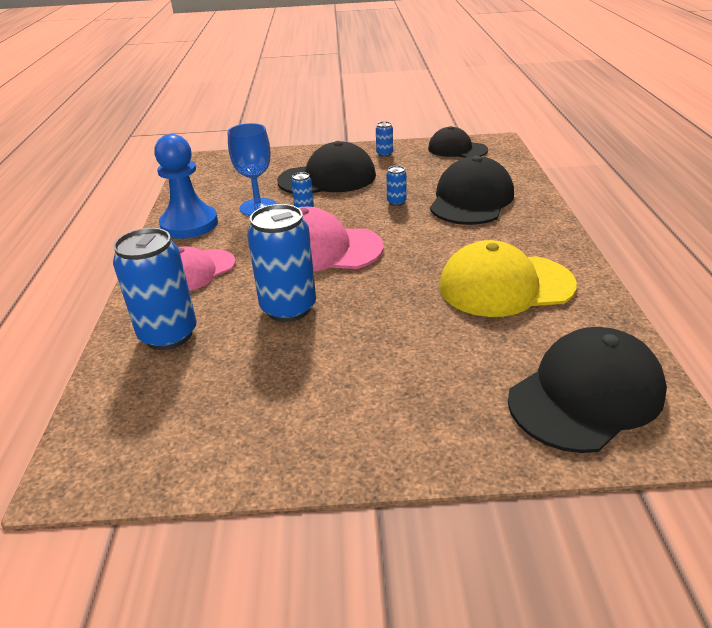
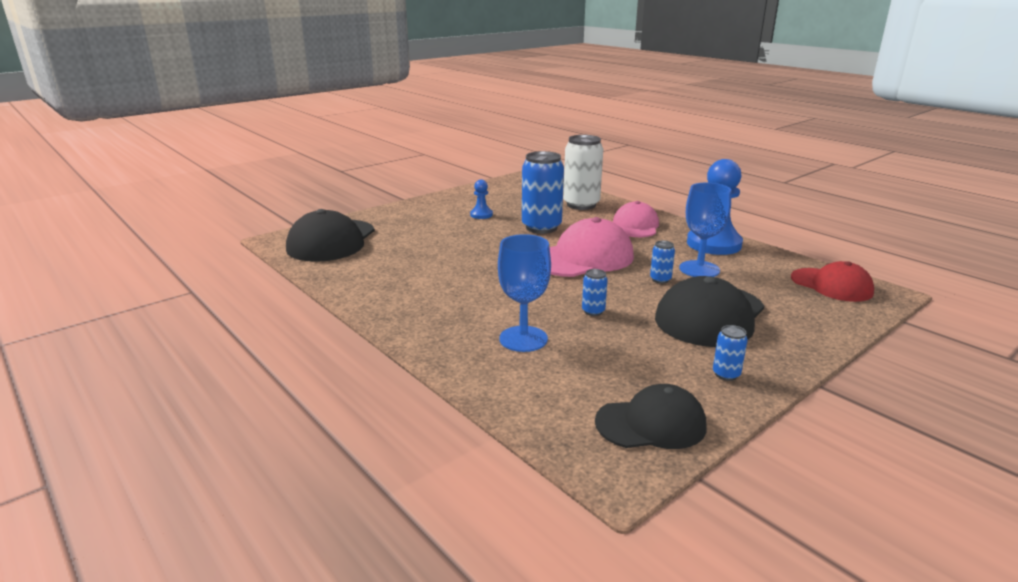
camera: 140 degrees right, 10 degrees down
(168, 335) = (581, 205): blue can -> white can
(211, 171) = (831, 285): none -> red cap
(320, 370) = (481, 215): none -> blue pawn
(471, 199) = (523, 339): black cap -> blue goblet
(505, 285) = (416, 274): yellow cap -> none

